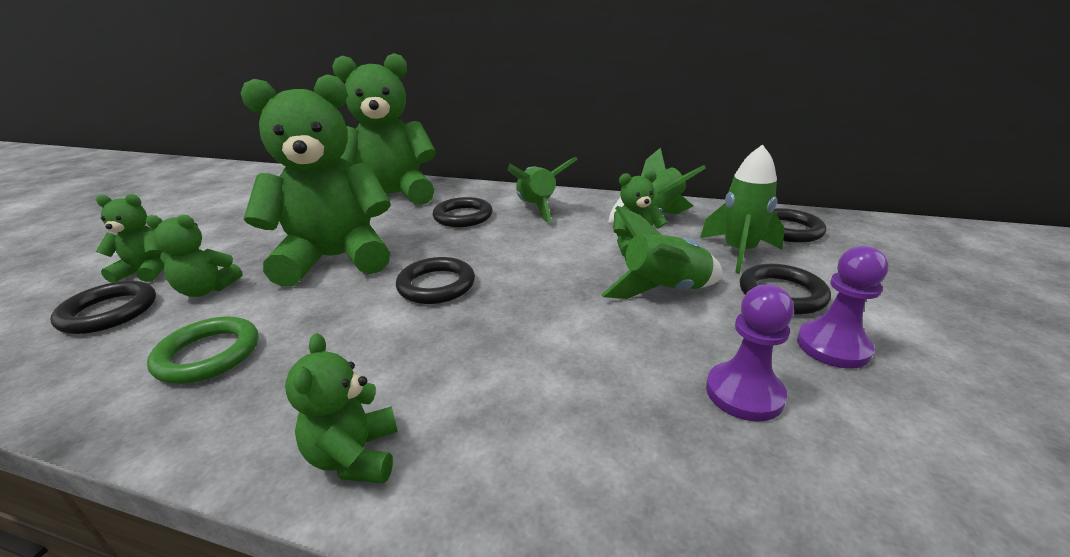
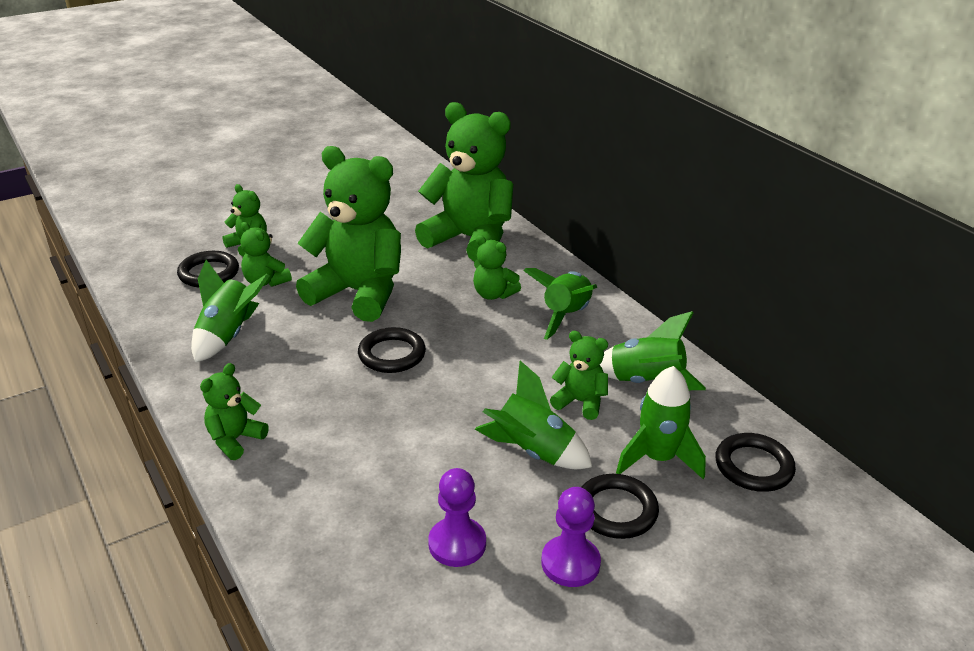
camera: 40 degrees right, 5 degrees up
(208, 354) = (228, 336): green ring -> green rocket
(463, 216) = (493, 294): black ring -> green teddy bear

